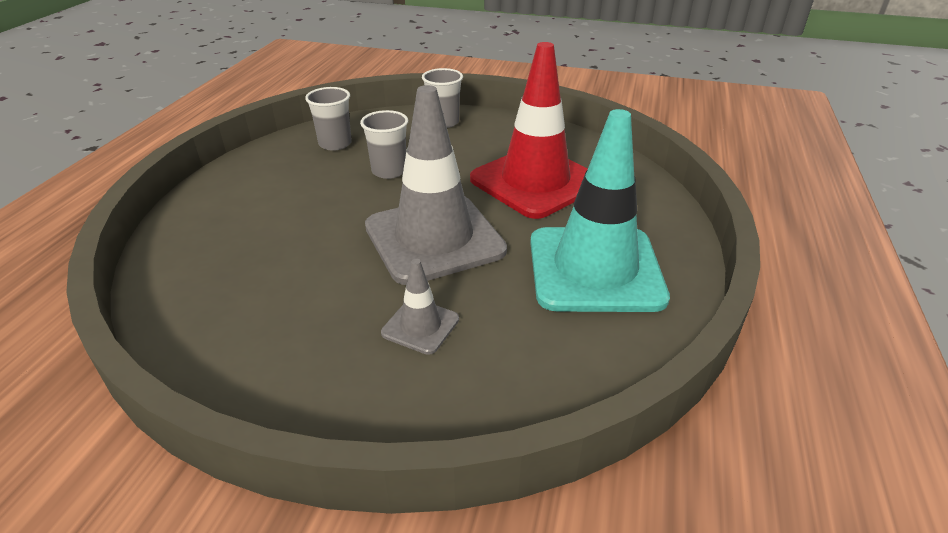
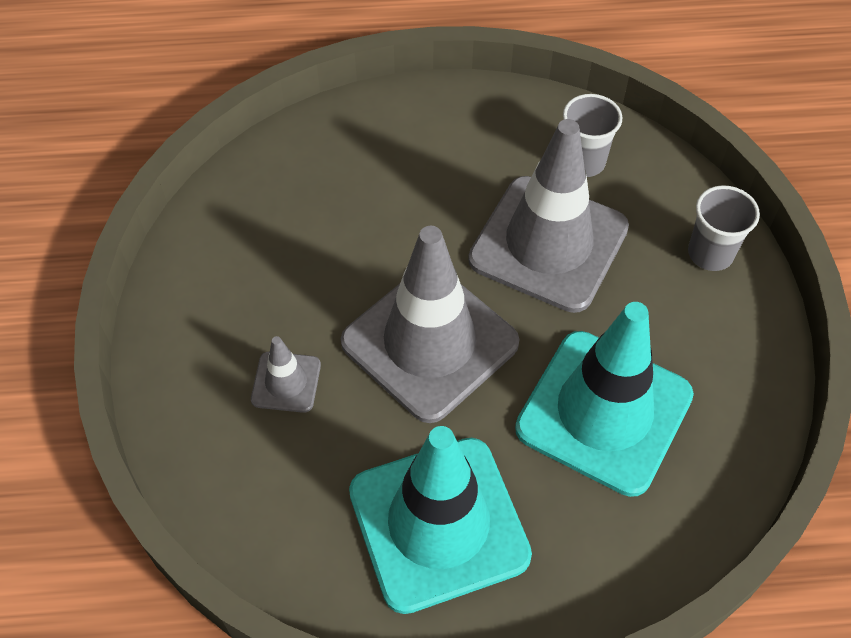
camera: 70 degrees right, 20 degrees up
(389, 171) = (548, 244): grey cup -> grey traffic cone
(535, 182) = (604, 412): red traffic cone -> turquoise traffic cone

